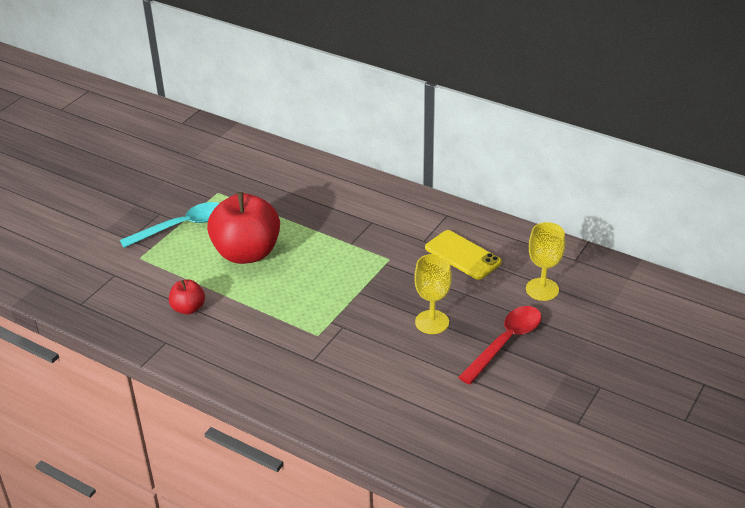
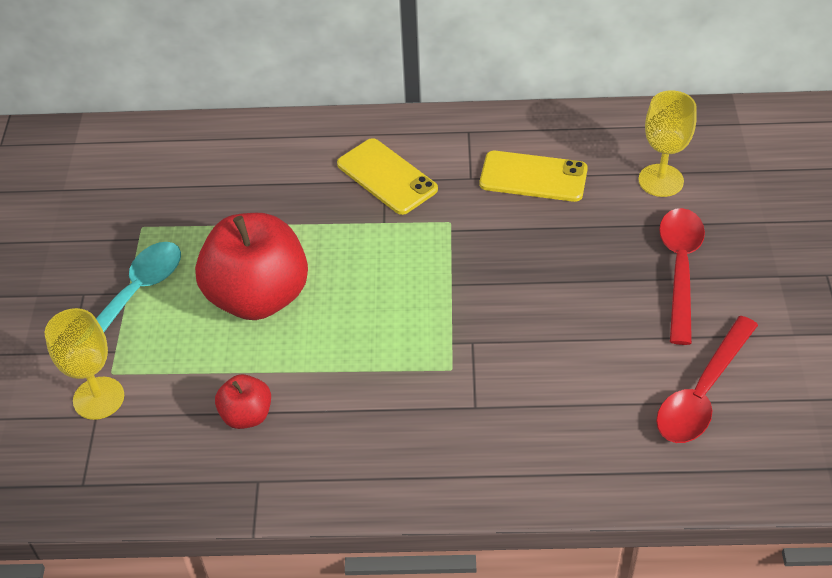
camera: 30 degrees left, 10 degrees up
(375, 220) = (387, 177): none -> yellow phone
(432, 322) = (574, 283): yellow goblet -> yellow goblet (98, 398)
(453, 413) = (702, 392): none -> red spoon

